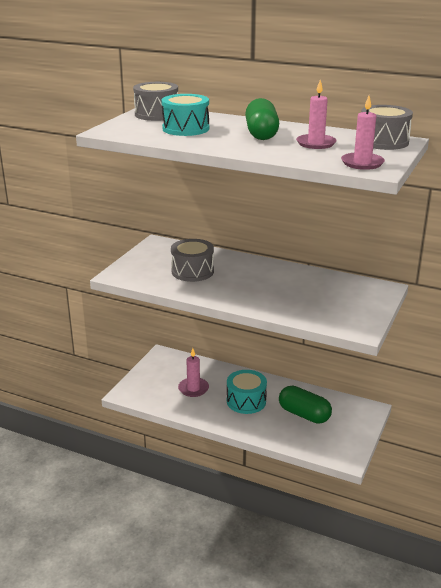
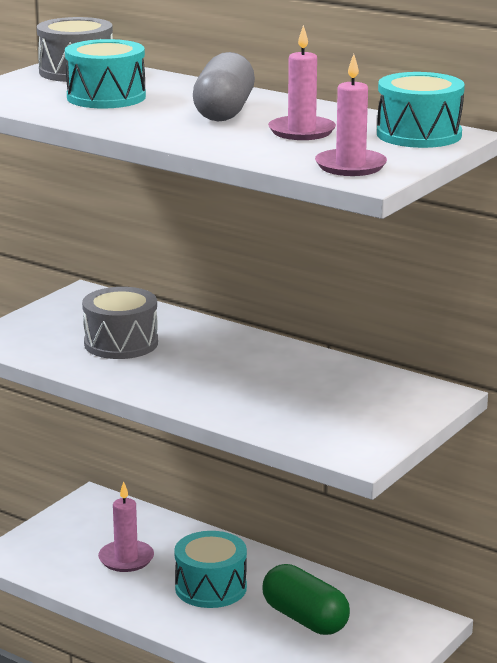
camera: 10 degrees right, 5 degrees down
(261, 134) = (224, 111): green capsule -> grey capsule
(383, 142) = (419, 134): grey drum -> turquoise drum

